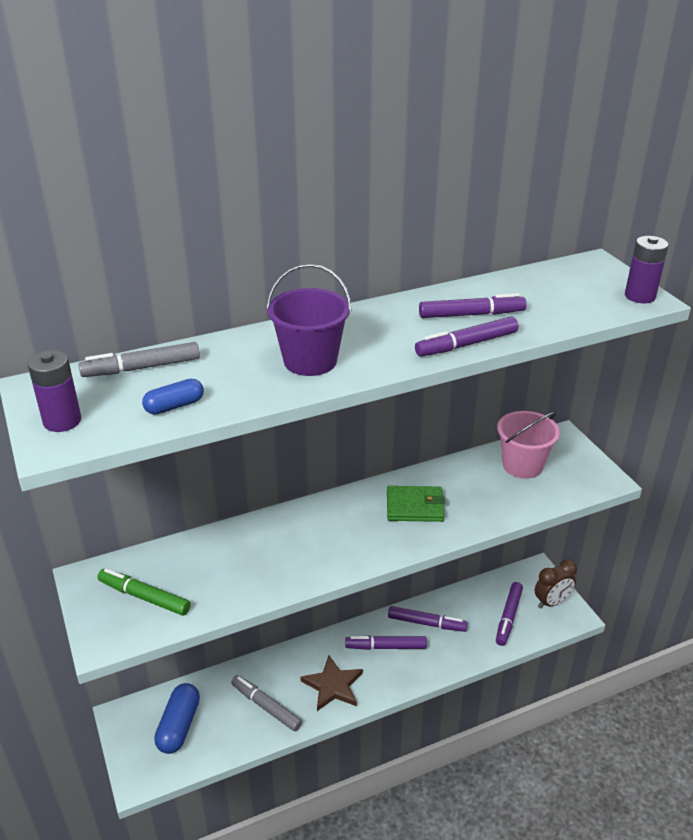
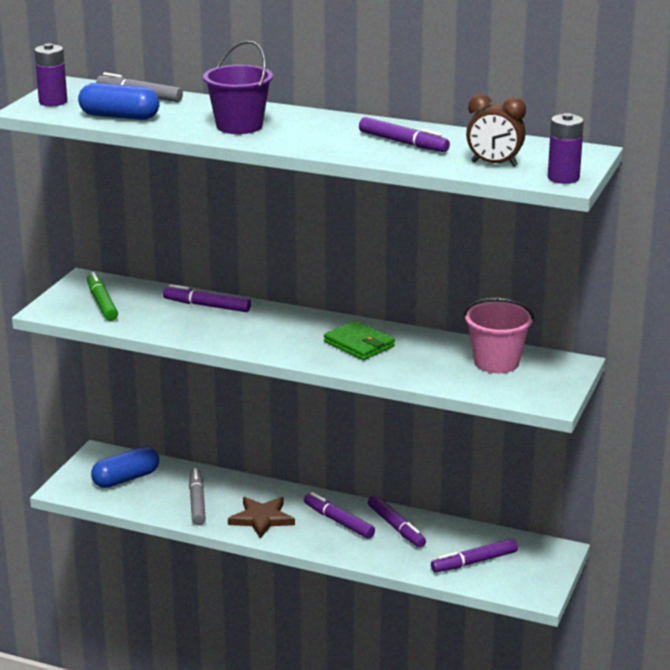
camera: 45 degrees right, 10 degrees down
(174, 406) = (119, 116): blue capsule -> blue capsule, size x1.68
(466, 344) = (357, 154): purple marker -> purple marker (207, 306)
(551, 602) = (533, 575): brown clock -> brown clock (494, 164)

